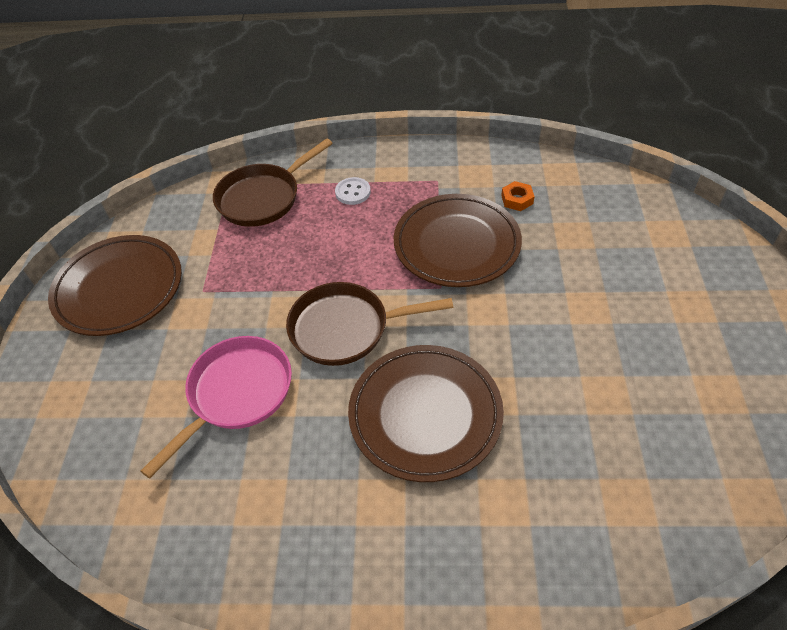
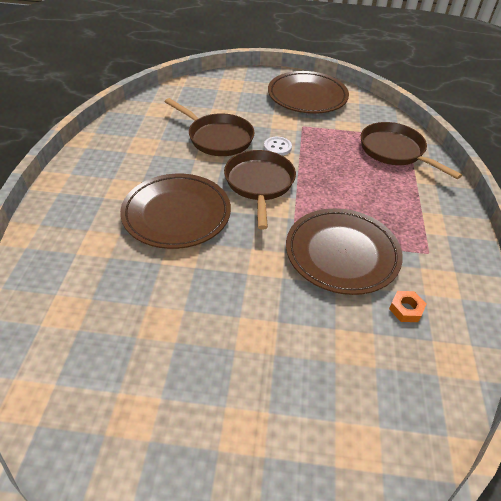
camera: 90 degrees right, 5 degrees down
(236, 394) = (217, 138): pink pan -> brown pan
(353, 192) = (406, 197): white button -> white button (277, 147)

